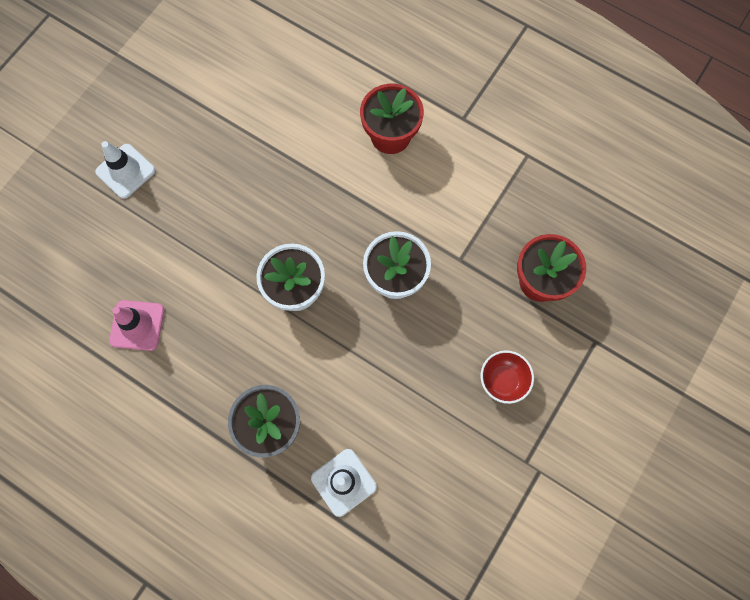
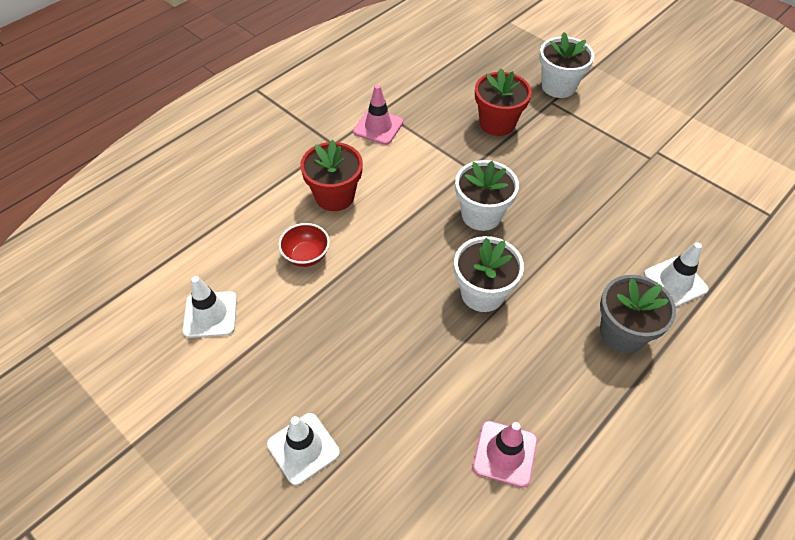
camera: 80 degrees left, 20 degrees down
(236, 70) = (210, 314): none -> white traffic cone
(500, 157) = (378, 127): none -> pink traffic cone
(503, 380) = (581, 159): red bowl -> red bowl (306, 256)
(628, 348) = (558, 86): none -> white flower pot

